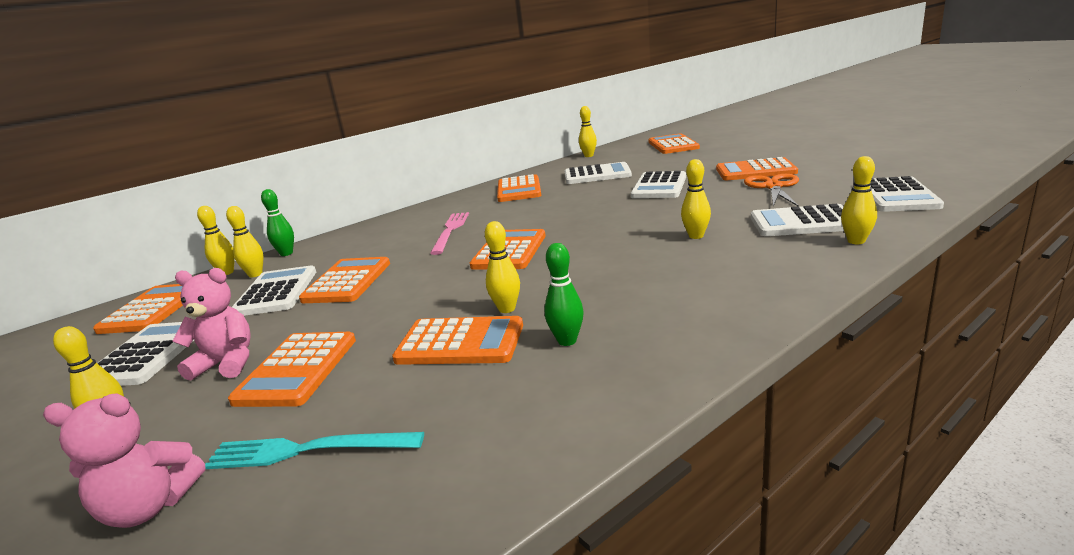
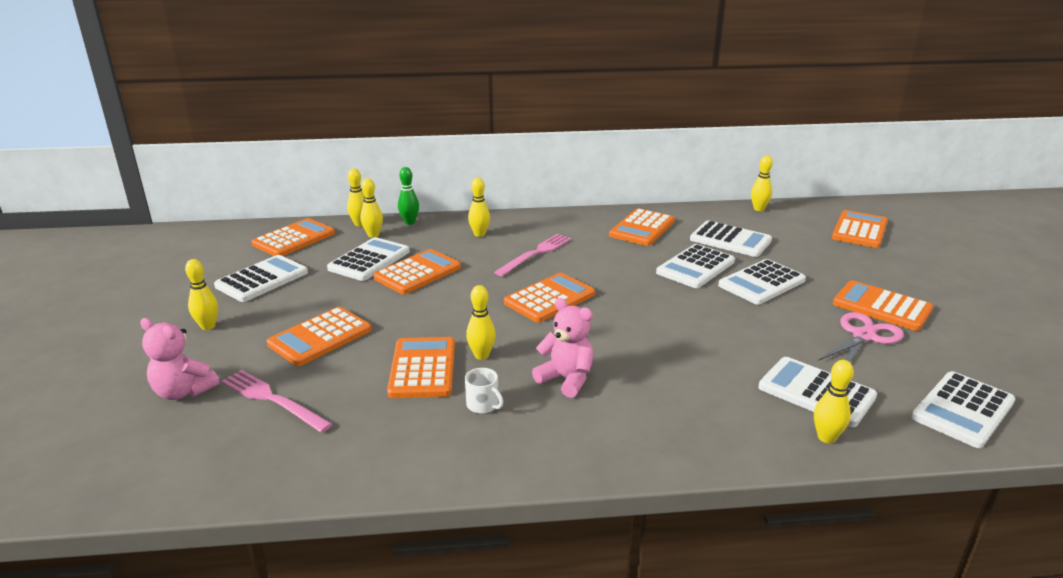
camera: 30 degrees right, 5 degrees up
(227, 364) = (291, 310): pink teddy bear -> pink teddy bear (566, 379)
(307, 450) = (272, 400): turquoise fork -> pink fork
(460, 343) = (422, 368): orange calculator -> orange calculator turned 135 degrees counterclockwise
(567, 341) = (483, 405): green bowling pin -> white mug
(597, 195) = (695, 267): none -> white calculator
(696, 236) = (704, 358): yellow bowling pin -> yellow bowling pin (479, 234)
(773, 187) = (863, 336): orange scissors -> pink scissors

